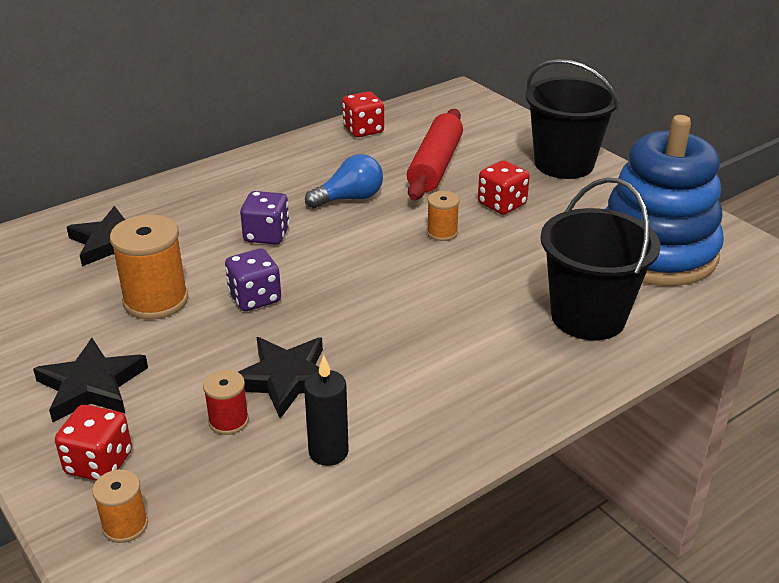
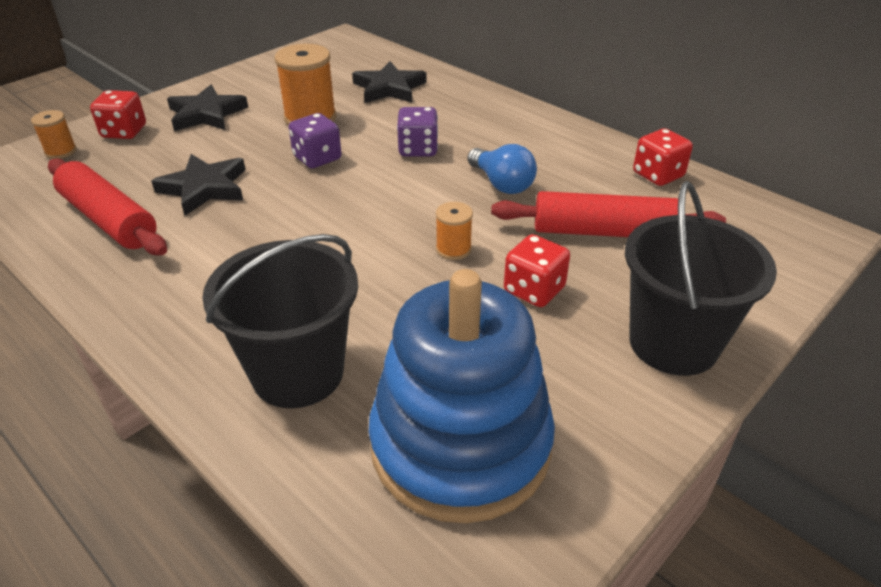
camera: 80 degrees right, 5 degrees up
(228, 421) = (157, 171): red spool -> none
(328, 452) = (109, 220): black candle -> red rolling pin

